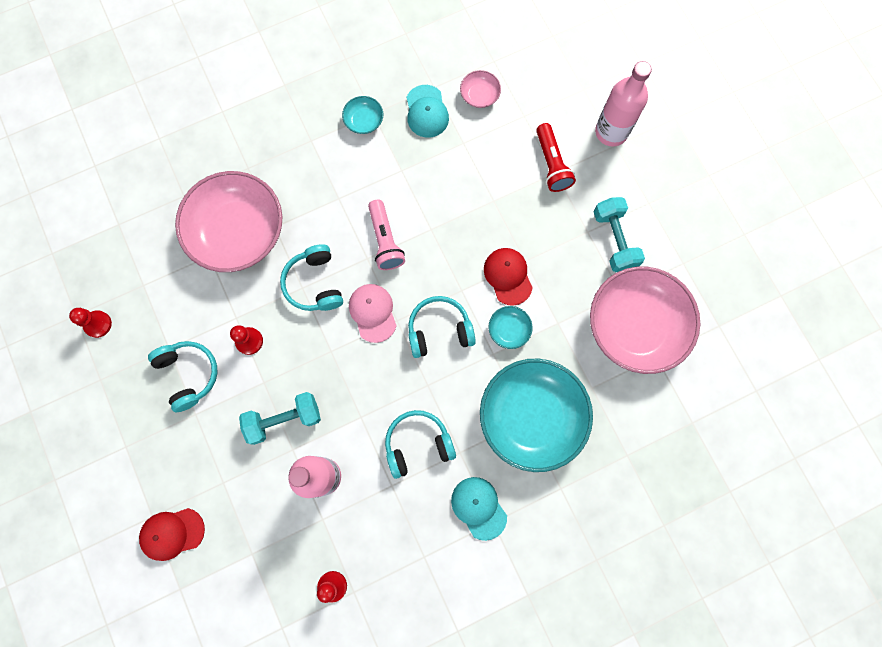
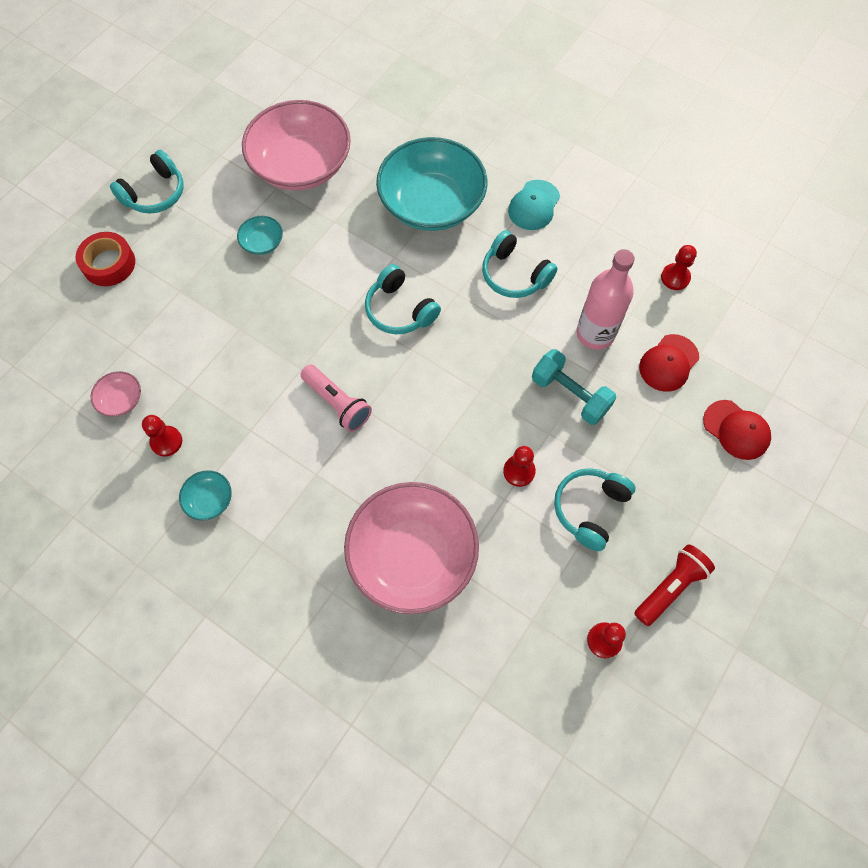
camera: 120 degrees left, 10 degrees down
(314, 284) = (422, 444): turquoise headphones -> turquoise headphones (155, 193)
(373, 313) = (418, 375): pink cap -> none
(385, 241) = (337, 403): pink flashlight -> pink flashlight turned 90 degrees clockwise
(426, 111) = (166, 441): turquoise cap -> red pawn
(508, 276) = (312, 280): red cap -> red cap (668, 363)
(509, 330) = (364, 255): turquoise bowl -> turquoise bowl (262, 243)
(552, 164) = (171, 297): red flashlight -> red flashlight (670, 587)
(611, 132) = (109, 264): pink bottle -> red tape
(614, 240) = (226, 214): turquoise dumbbell -> none

